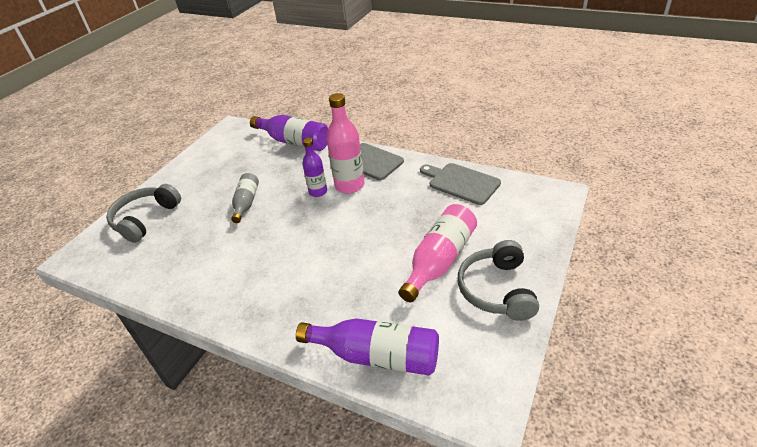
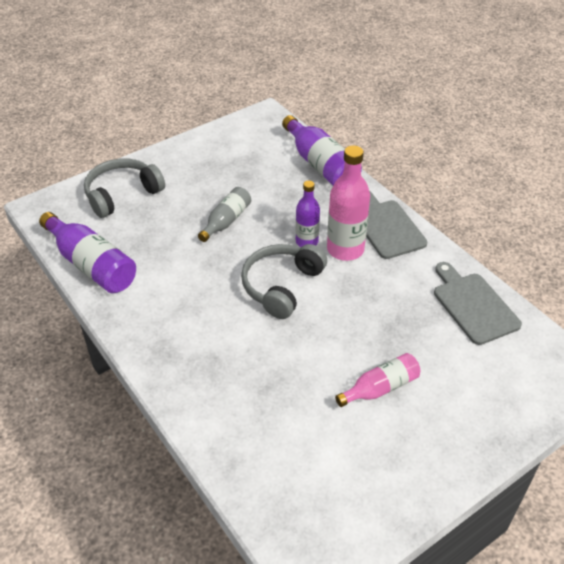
camera: 25 degrees right, 5 degrees up
(376, 355) = (248, 455): purple bottle -> purple bottle (92, 264)
(439, 260) = (380, 388): pink bottle -> pink bottle, size x0.62
(497, 290) = (417, 453): grey headphones -> grey headphones (281, 286)

